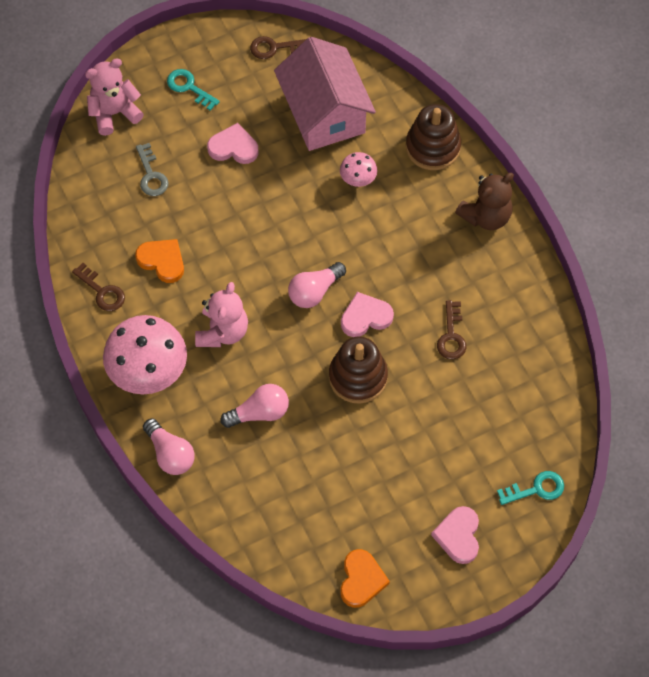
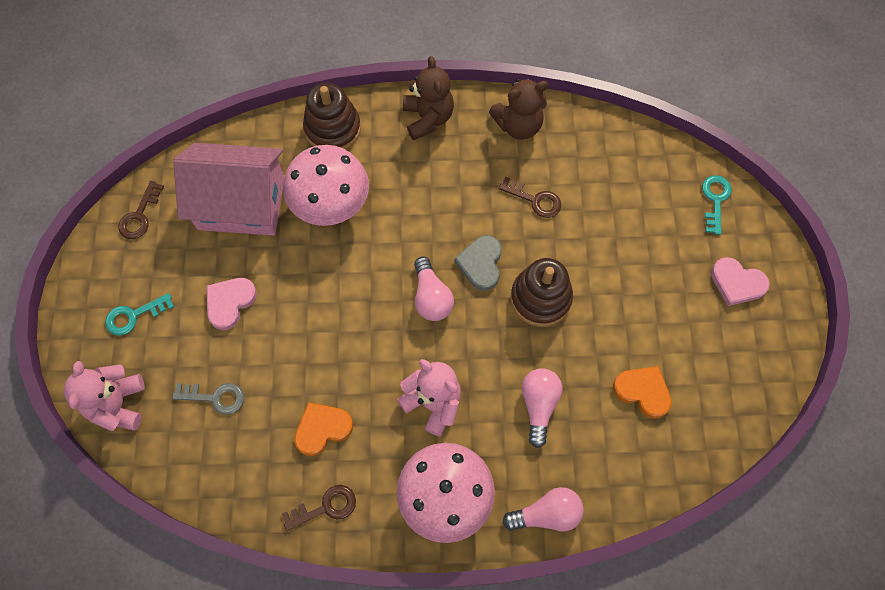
camera: 65 degrees left, 5 degrees up
(358, 180) = (331, 206): pink mushroom -> pink mushroom, size x2.08
(361, 580) = (751, 386): orange heart -> orange heart (643, 391)
(365, 317) = (481, 264): pink heart -> grey heart
(521, 292) = (518, 125): none -> brown teddy bear

